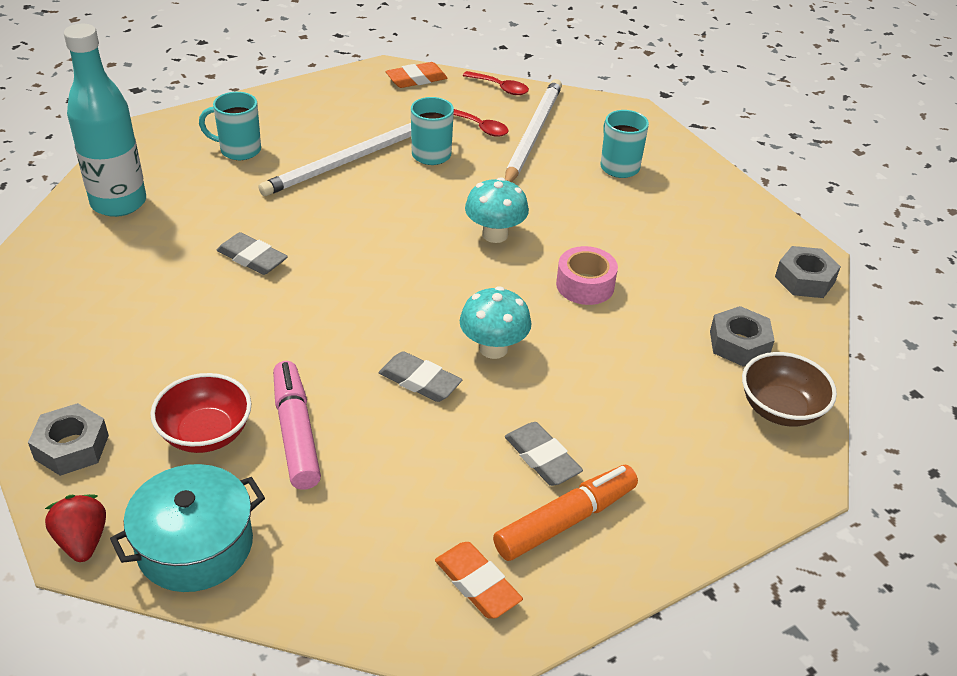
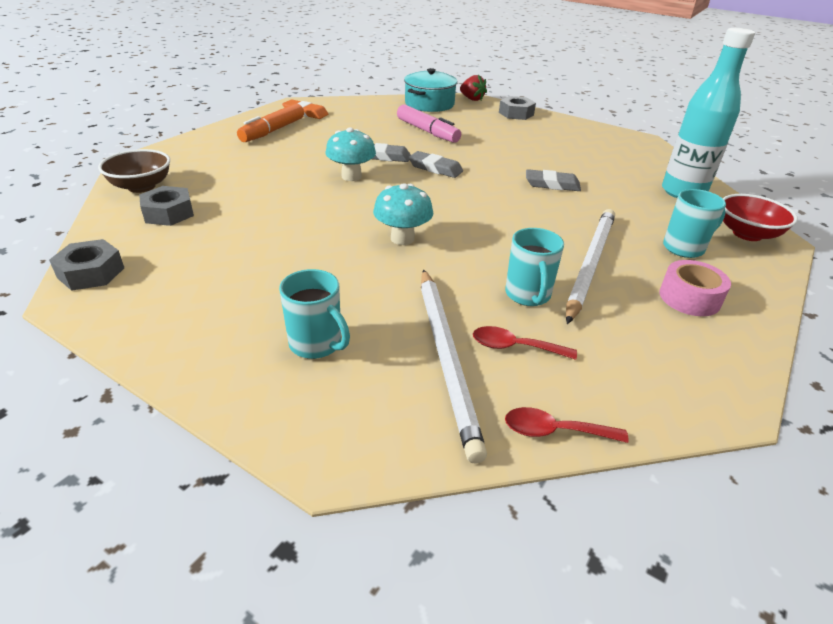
camera: 155 degrees right, 5 degrees down
(206, 433) = (467, 125): red bowl -> red bowl (747, 234)
(416, 79) = (671, 401): orange eraser -> none
(542, 458) = (294, 145): grey eraser -> grey eraser (435, 168)
(585, 285) = (305, 222): pink tape -> pink tape (689, 298)

